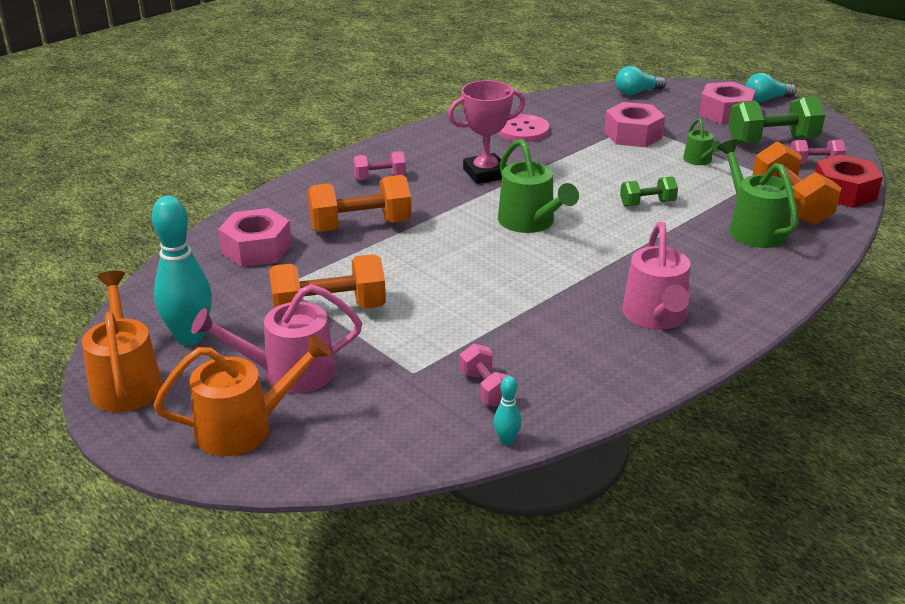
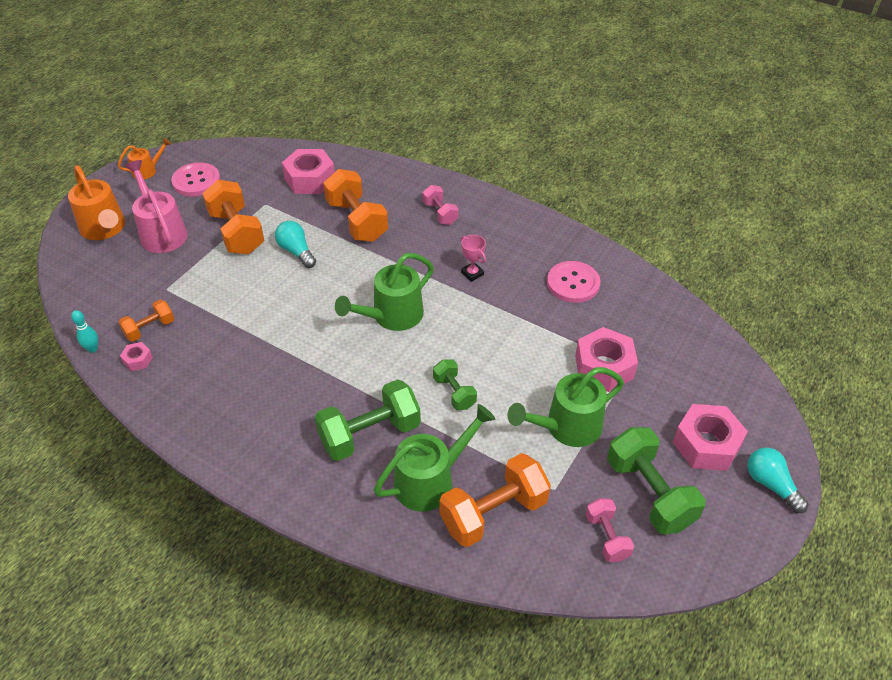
camera: 75 degrees right, 15 degrees up
(126, 381) = (148, 170): orange watering can -> orange watering can, size x0.55
(190, 337) = (196, 181): turquoise bowling pin -> pink button
(485, 173) = (472, 273): pink trophy -> pink trophy, size x0.51
(486, 389) = (150, 329): pink dumbbell -> orange dumbbell
(541, 400) = (138, 360): none -> pink nut
(637, 92) = (717, 359): turquoise light bulb -> turquoise light bulb (296, 251)
(656, 317) = (255, 416): pink watering can -> none
(692, 252) = (370, 434): none -> green dumbbell
(699, 161) = (566, 427): green watering can -> green watering can, size x1.81
(844, 192) = (543, 566): red nut -> none

